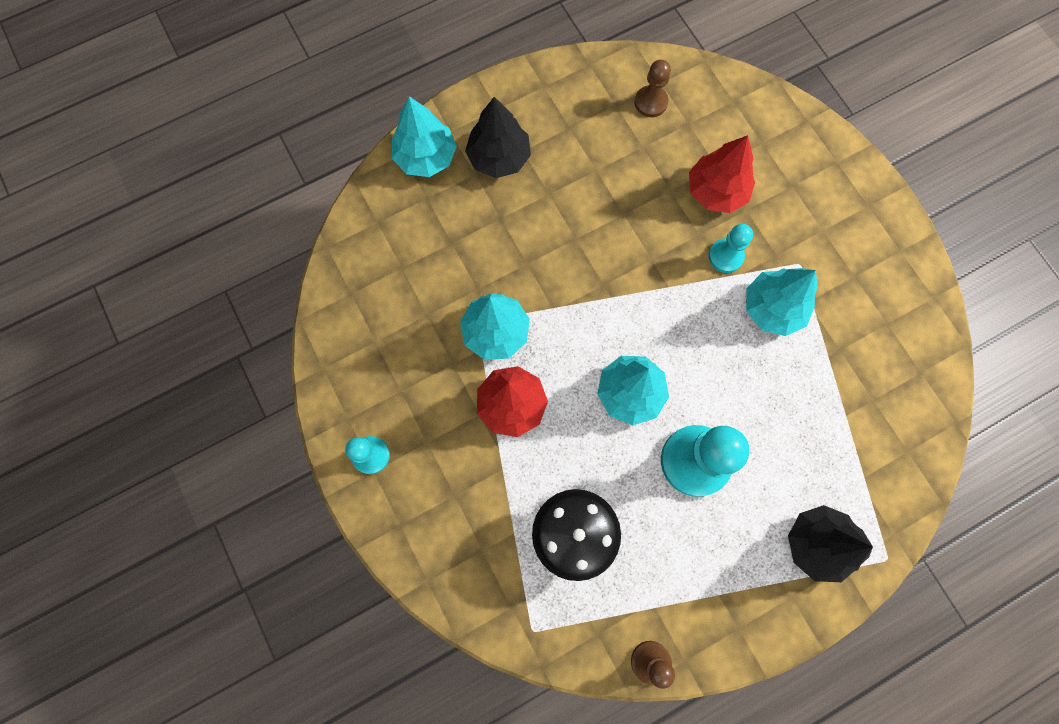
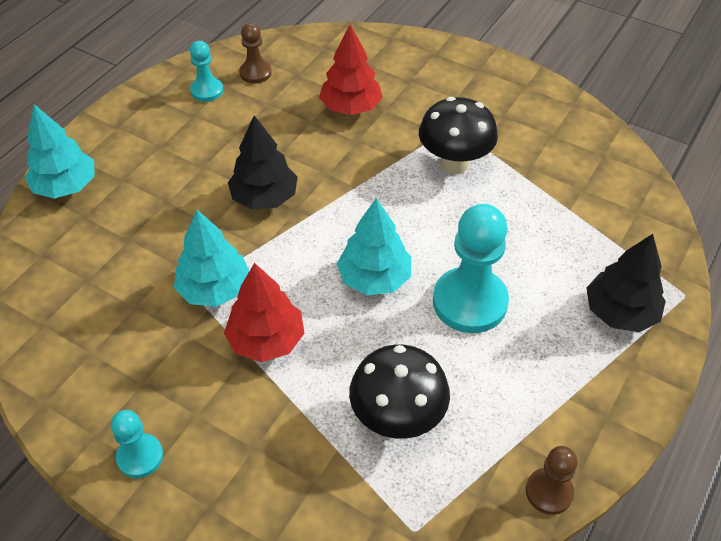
camera: 30 degrees left, 25 degrees down
(499, 157) = (139, 159): black tree -> black tree (264, 197)
(725, 256) = (389, 146): turquoise pawn -> turquoise pawn (207, 91)
(772, 308) = (454, 164): turquoise tree -> black mushroom

